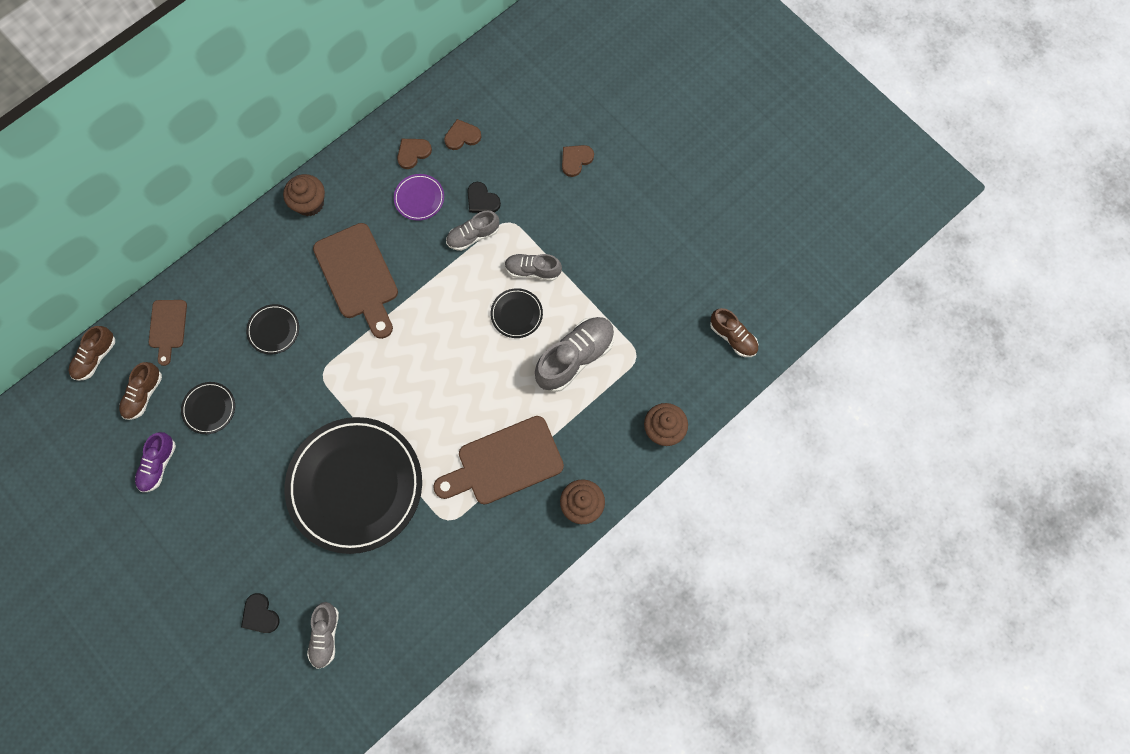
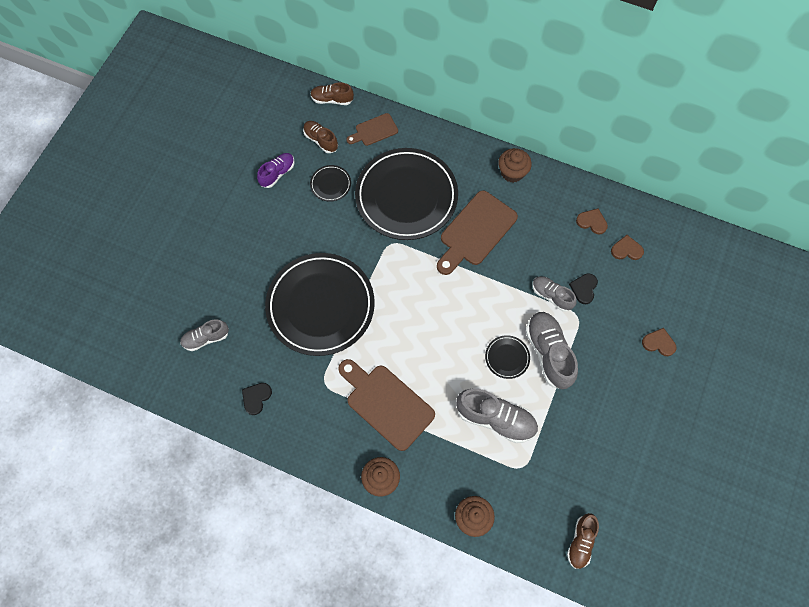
camera: 65 degrees right, 5 degrees down
(144, 395) = (321, 140): brown shoe -> brown shoe turned 45 degrees clockwise
(158, 465) = (277, 173): purple shoe -> purple shoe turned 135 degrees clockwise
(260, 615) = (203, 288): black heart -> black heart (256, 398)
(273, 330) = (406, 196): black plate -> black plate, size x2.48
(419, 198) = (559, 243): purple plate -> none
(462, 136) = (626, 249): brown heart -> brown heart turned 45 degrees counterclockwise
(532, 270) = (548, 353): grey shoe -> grey shoe, size x1.65

